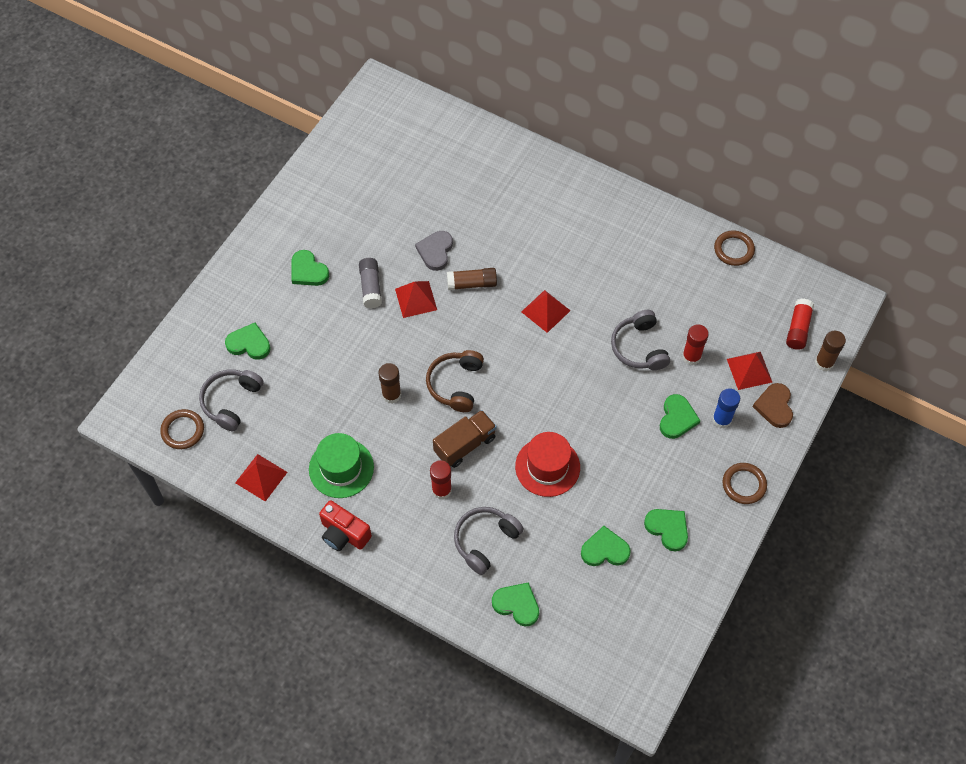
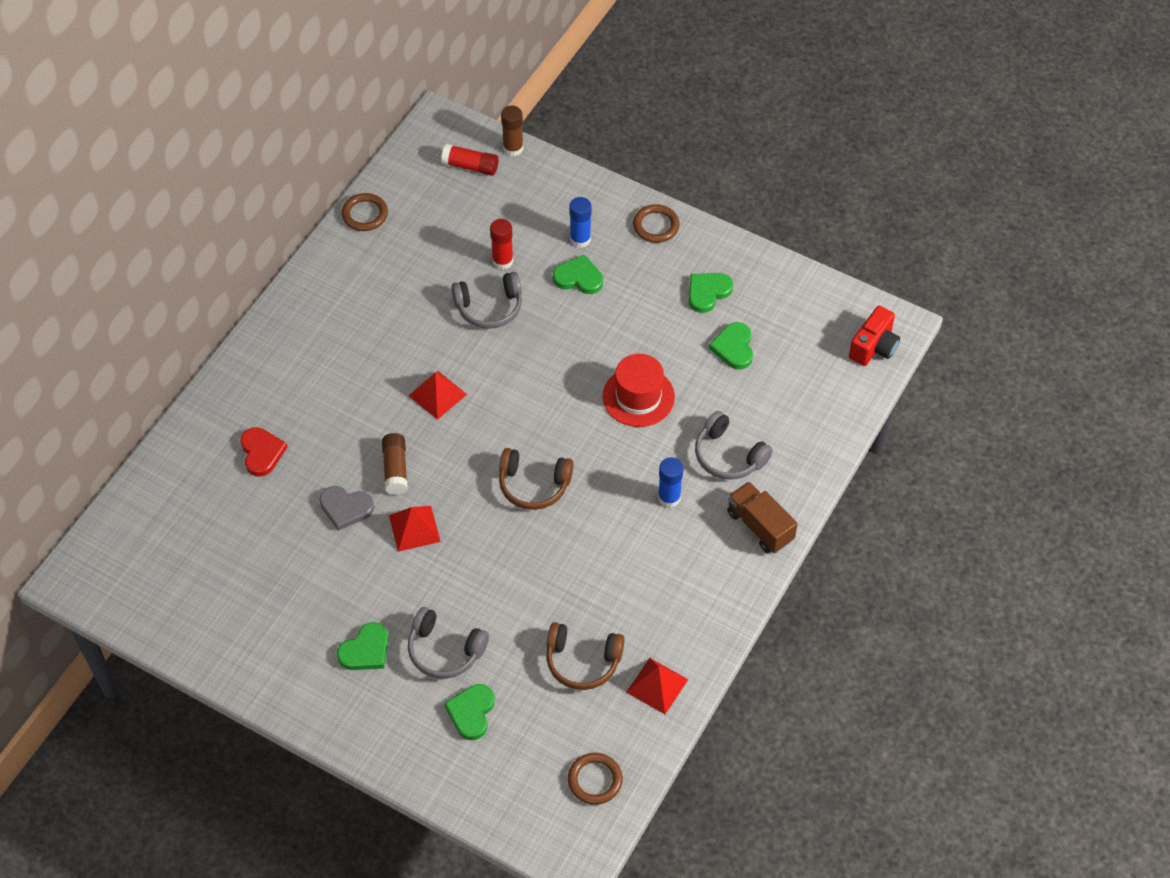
camera: 90 degrees left, 5 degrees down
(231, 401) = (554, 727): grey headphones -> grey headphones (444, 650)
(287, 422) = (582, 661): none -> brown headphones
(341, 468) = (643, 600): green hat -> none
(344, 534) = (726, 594): red camera -> red camera (874, 347)
(371, 287) = (394, 578): grey glue stick -> none
(391, 395) = (547, 551): brown glue stick -> none
(441, 490) = (669, 498): red glue stick -> blue glue stick
(465, 445) = (612, 475): brown truck -> brown truck (760, 526)
(487, 193) = (262, 453): none -> red heart
(517, 604) = (799, 427): green heart -> none
(749, 370) = (520, 211): red pyramid -> none
(774, 406) = (565, 193): brown heart -> none

